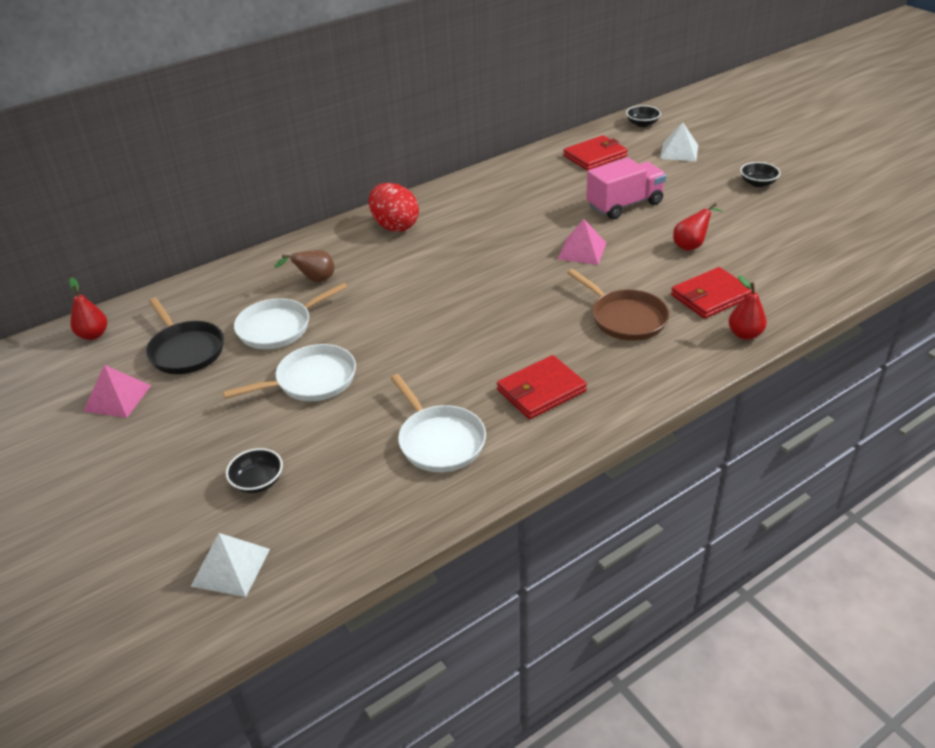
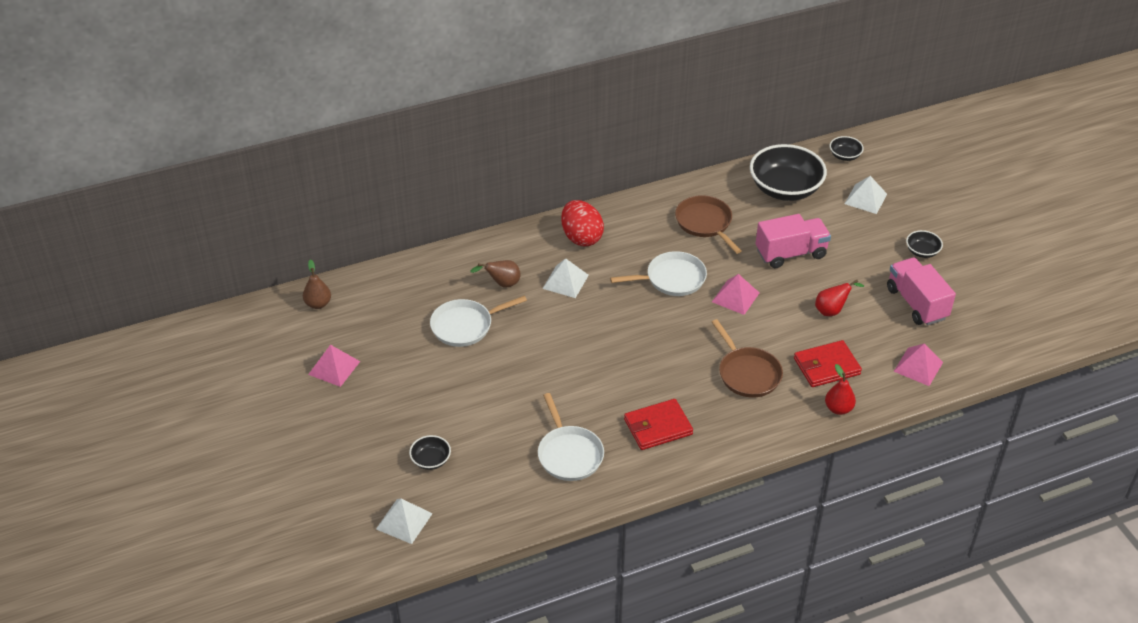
camera: 10 degrees right, 5 degrees up
(93, 335) = (318, 304): red pear -> brown pear
(185, 350) = (389, 333): black pan -> none
(311, 380) = (483, 382): white pan -> white pan (672, 279)
(387, 267) = (565, 281): none -> white pyramid
(524, 194) = (705, 223): none -> brown pan
(595, 156) = (785, 189): red wallet -> black bowl
(776, 225) = (916, 303): none -> pink truck
(810, 279) = (918, 366): none -> pink pyramid

